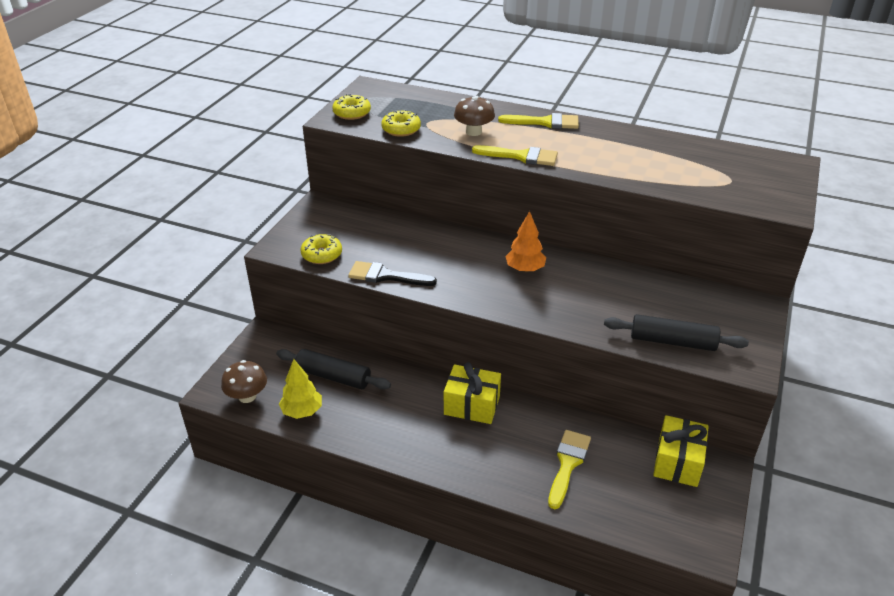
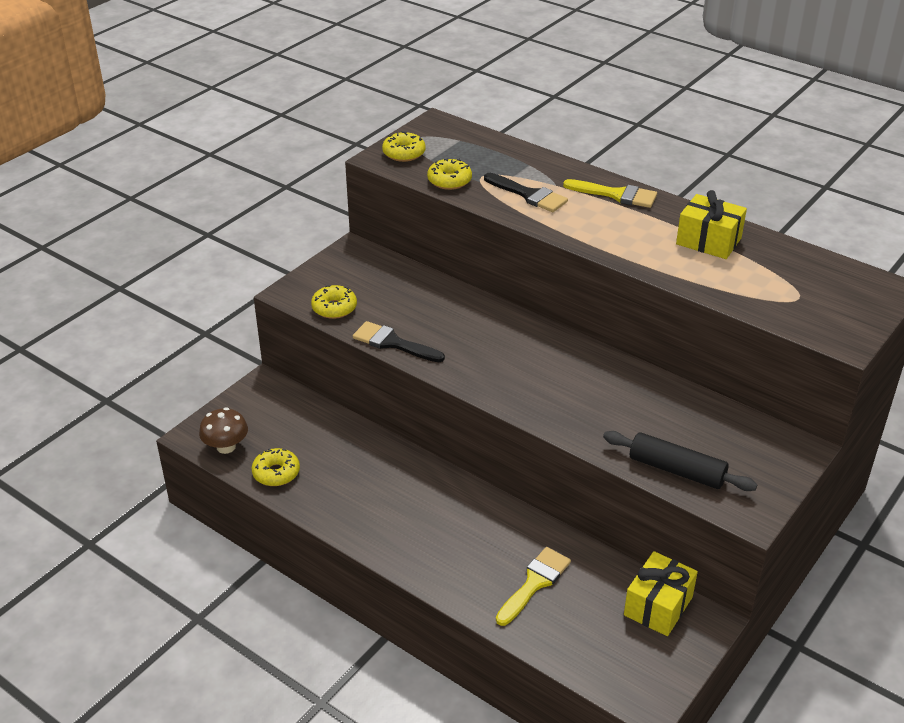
camera: 15 degrees right, 0 degrees up
(302, 411) = (276, 473): yellow tree -> yellow donut
(333, 376) = (320, 443): black rolling pin -> none
(472, 405) = (456, 501): yellow gift -> yellow gift (708, 241)
(474, 132) = (529, 195): brown mushroom -> black brush
(521, 156) = (568, 232): yellow brush -> none
(525, 269) = (548, 361): orange tree -> none

